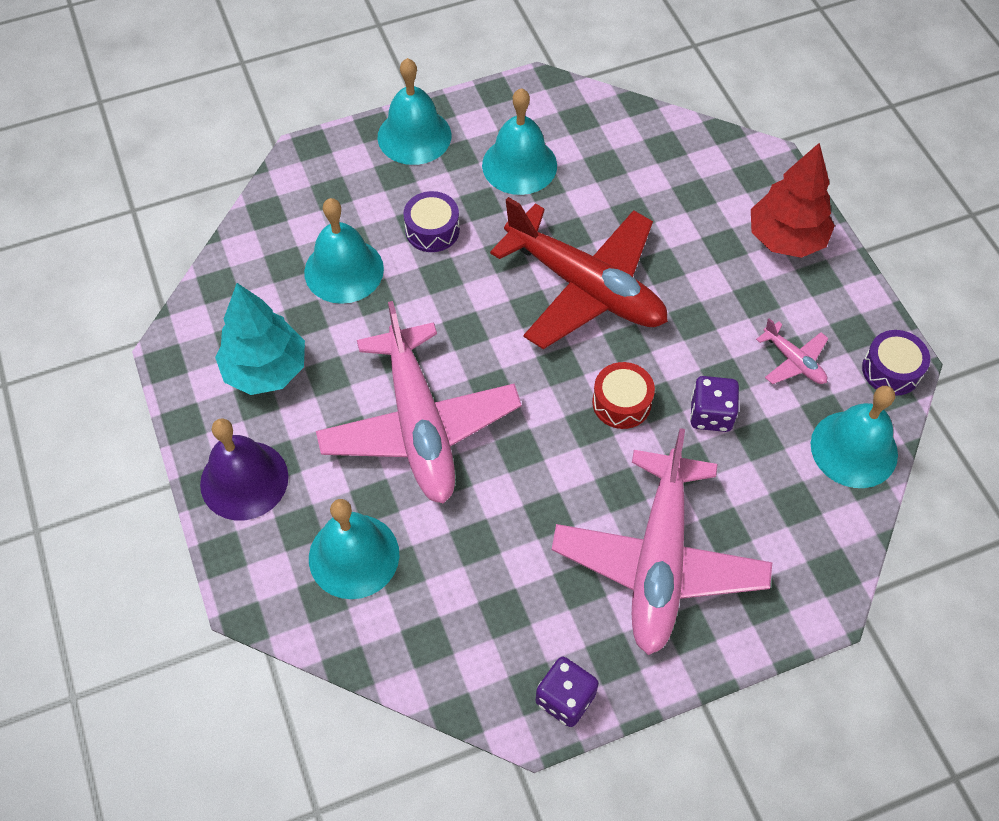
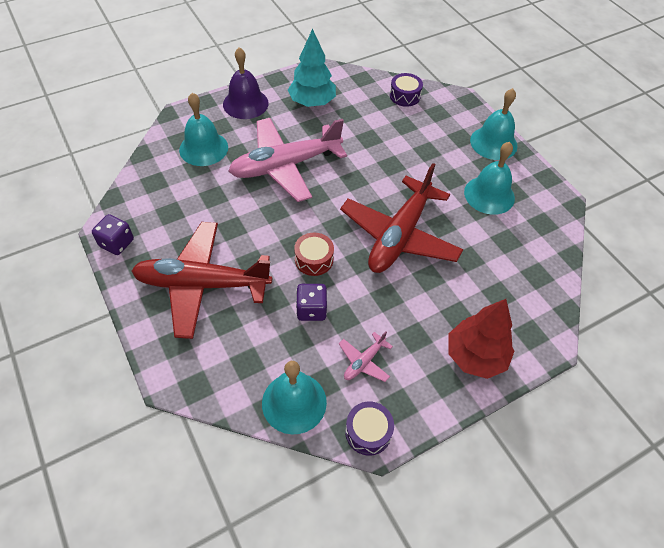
camera: 80 degrees right, 5 degrees down
(344, 270) = (384, 124): turquoise bell -> none
(432, 230) = (423, 158): purple drum -> purple drum (405, 96)
(659, 561) = (202, 284): pink plane -> red plane

